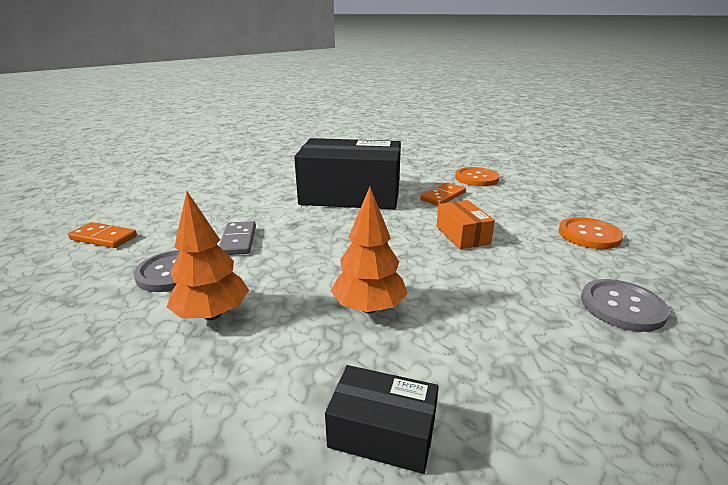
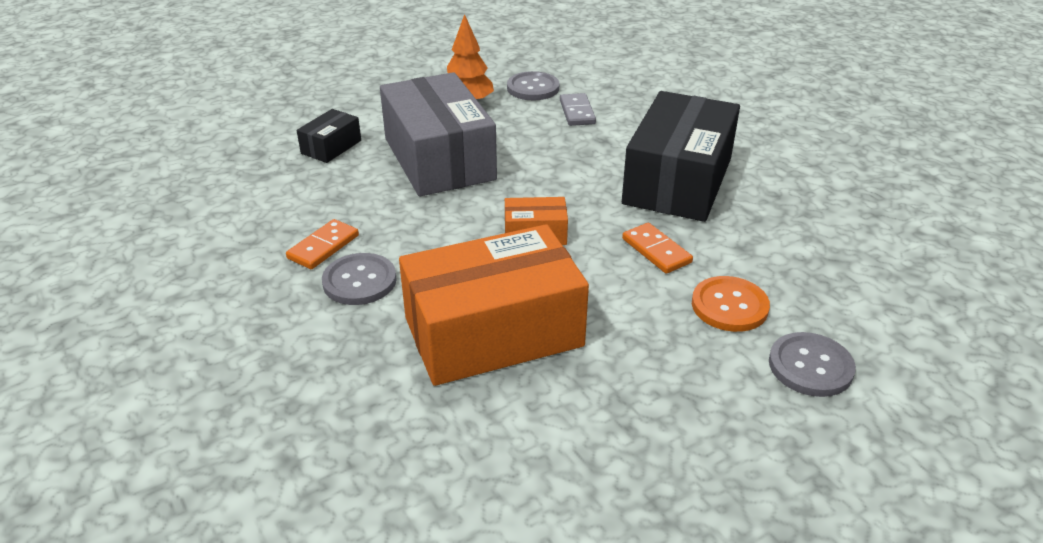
camera: 105 degrees right, 10 degrees up
(104, 238) = (606, 59): orange domino -> orange domino (323, 247)
(238, 240) = (577, 112): grey domino -> grey domino turned 75 degrees clockwise
(369, 307) = (439, 159): orange tree -> grey box
(502, 164) = (810, 366): none -> grey button
(589, 235) = (493, 332): orange button -> orange box

